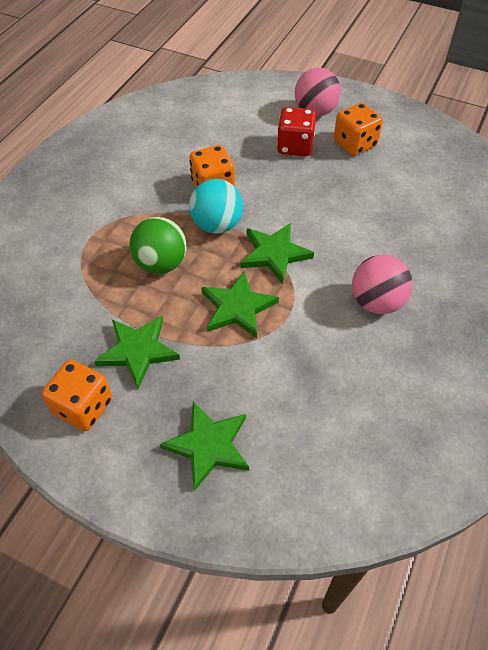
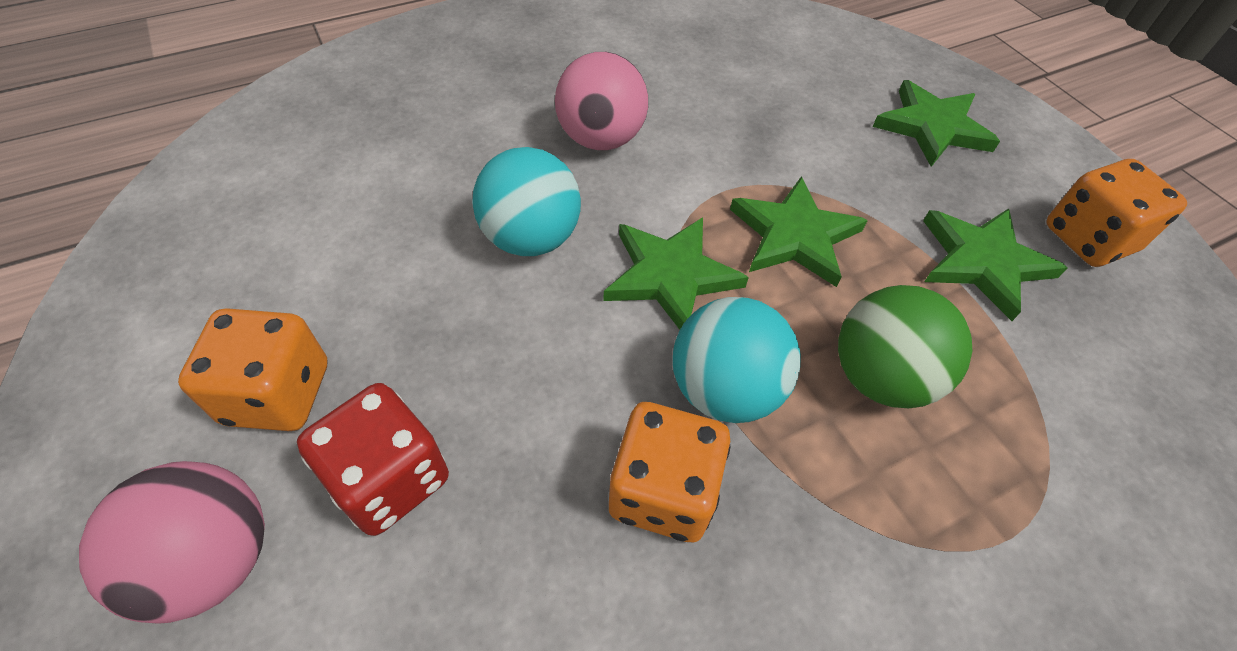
camera: 145 degrees left, 0 degrees up
(345, 234) = (531, 238): none -> turquoise ball

